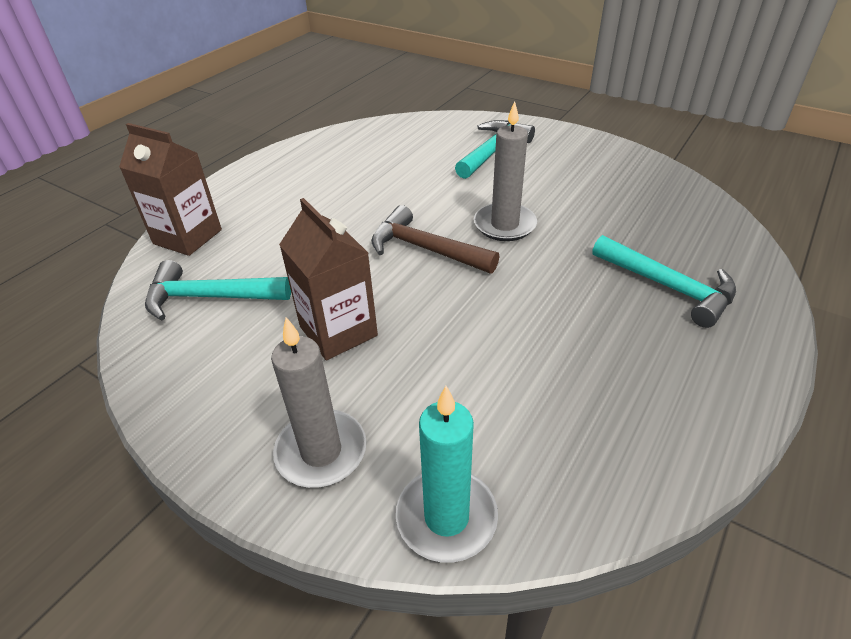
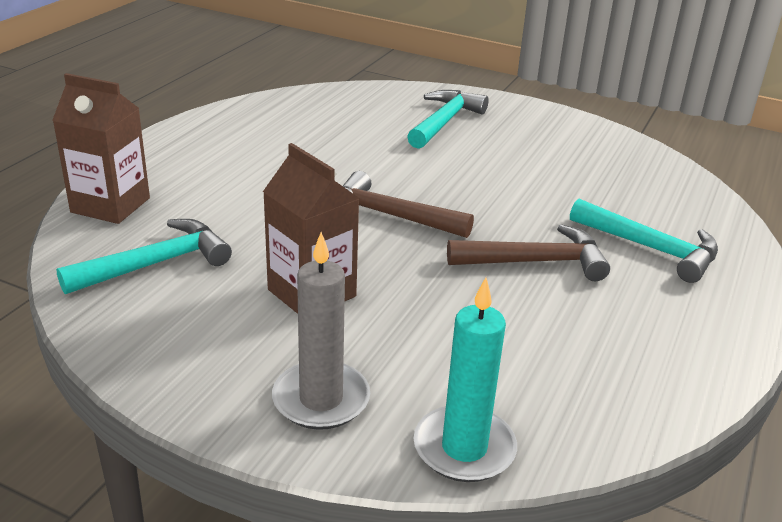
camera: 10 degrees left, 10 degrees down
(210, 297) = (156, 264): turquoise hammer -> turquoise hammer turned 150 degrees clockwise
(504, 225) = (471, 193): grey candle -> none
(552, 300) = (535, 262): none -> brown hammer

